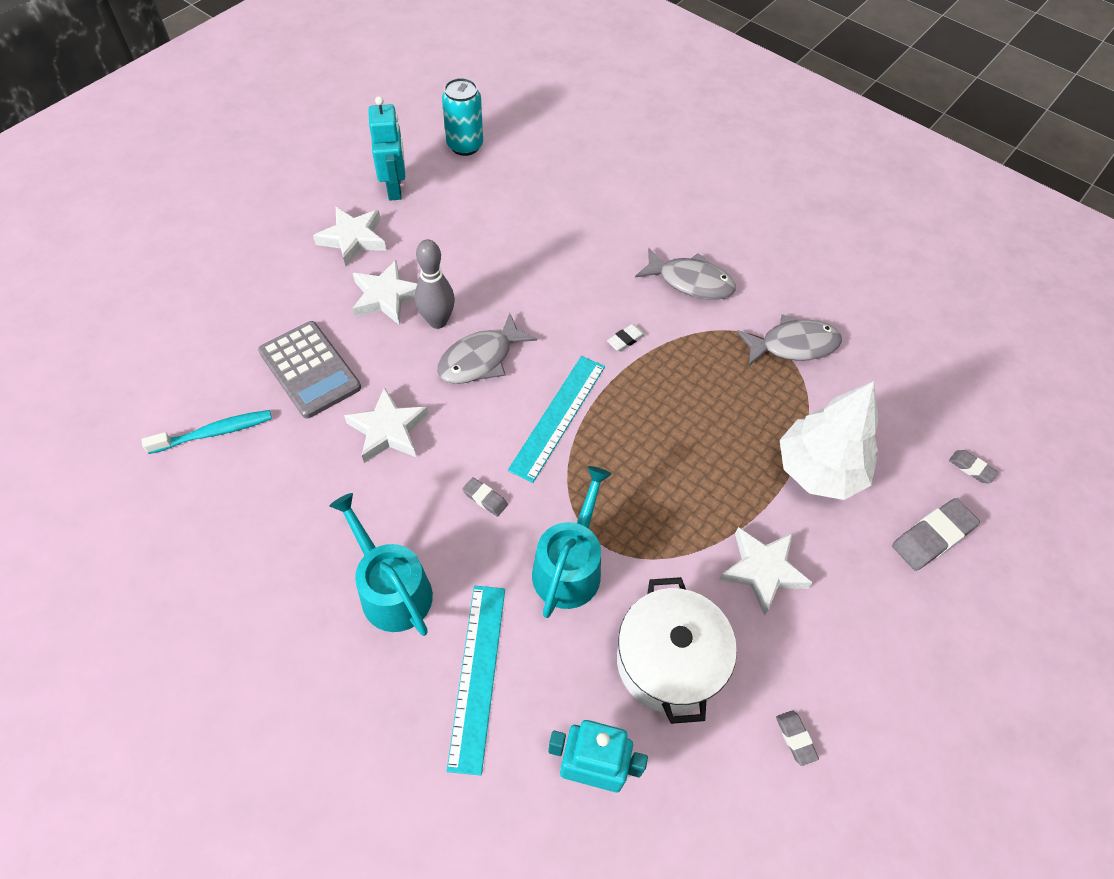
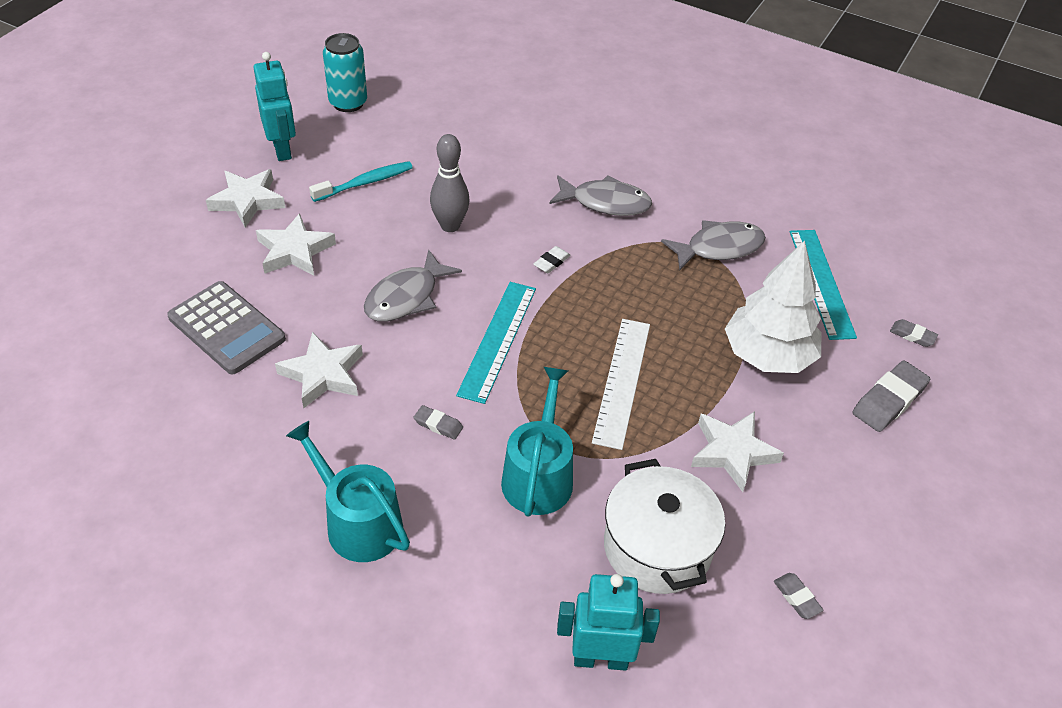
camera: 10 degrees left, 10 degrees down
(215, 432) = (135, 400): turquoise toothbrush -> turquoise toothbrush (365, 183)
(437, 321) = (354, 267): grey bowling pin -> grey bowling pin (450, 226)
(477, 675) = (465, 589): turquoise ruler -> turquoise ruler (821, 283)
(669, 478) = (622, 381): none -> white ruler

